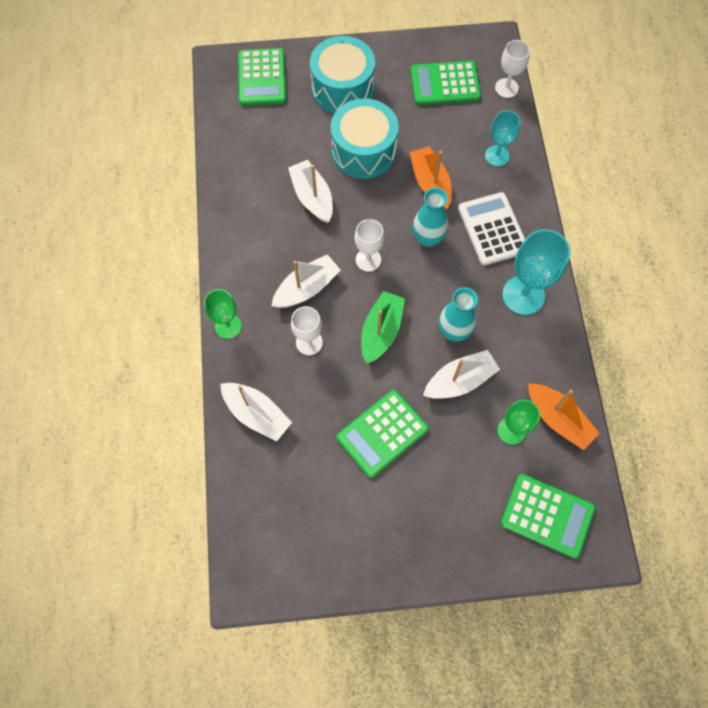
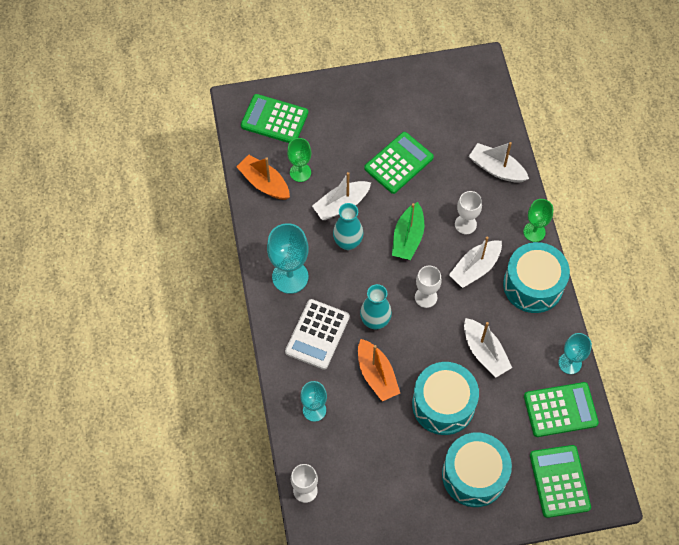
camera: 175 degrees right, 5 degrees down
(224, 180) = (570, 363): none -> turquoise goblet
(244, 263) = (533, 285): none -> turquoise drum
(445, 84) = (369, 490): green calculator -> green calculator (560, 410)
(492, 229) = (317, 334): white calculator -> white calculator turned 45 degrees clockwise

